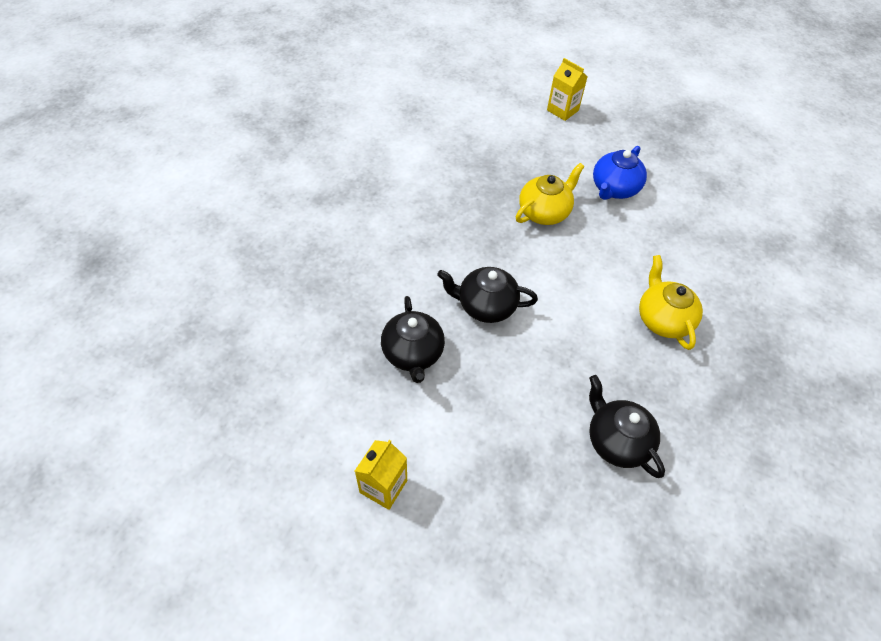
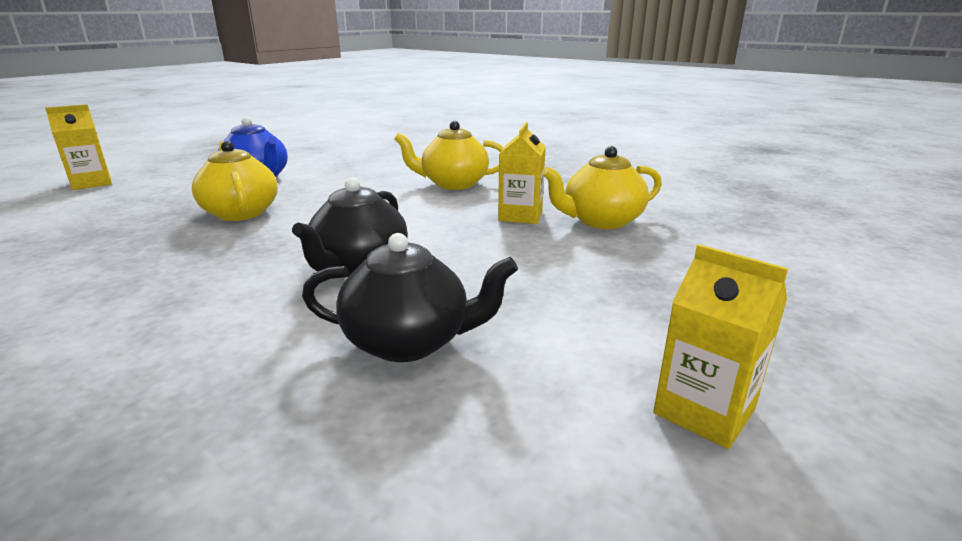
camera: 75 degrees left, 30 degrees down
(605, 381) = (520, 216): none -> yellow carton
(616, 441) = (601, 221): black teapot -> yellow teapot

